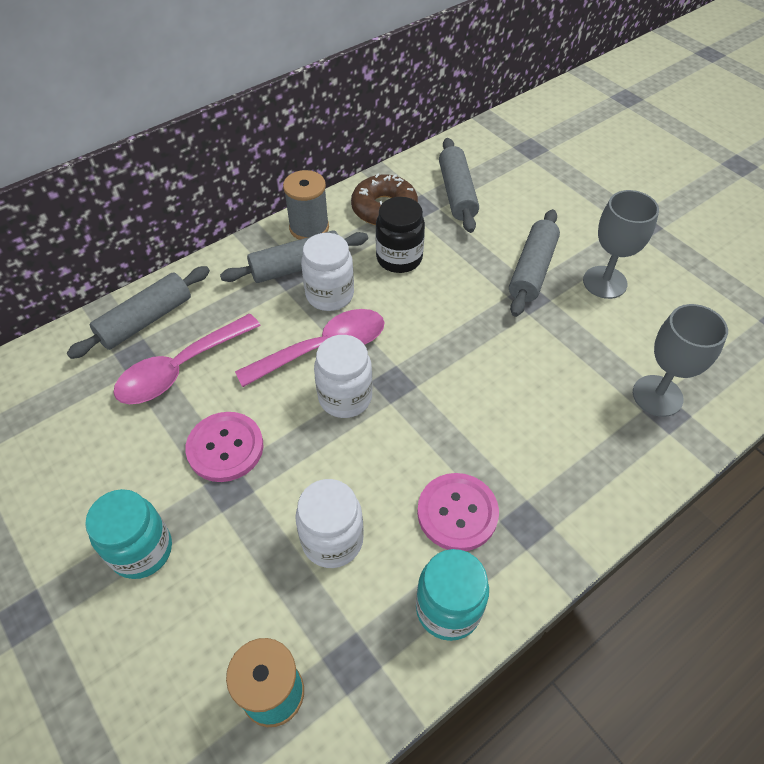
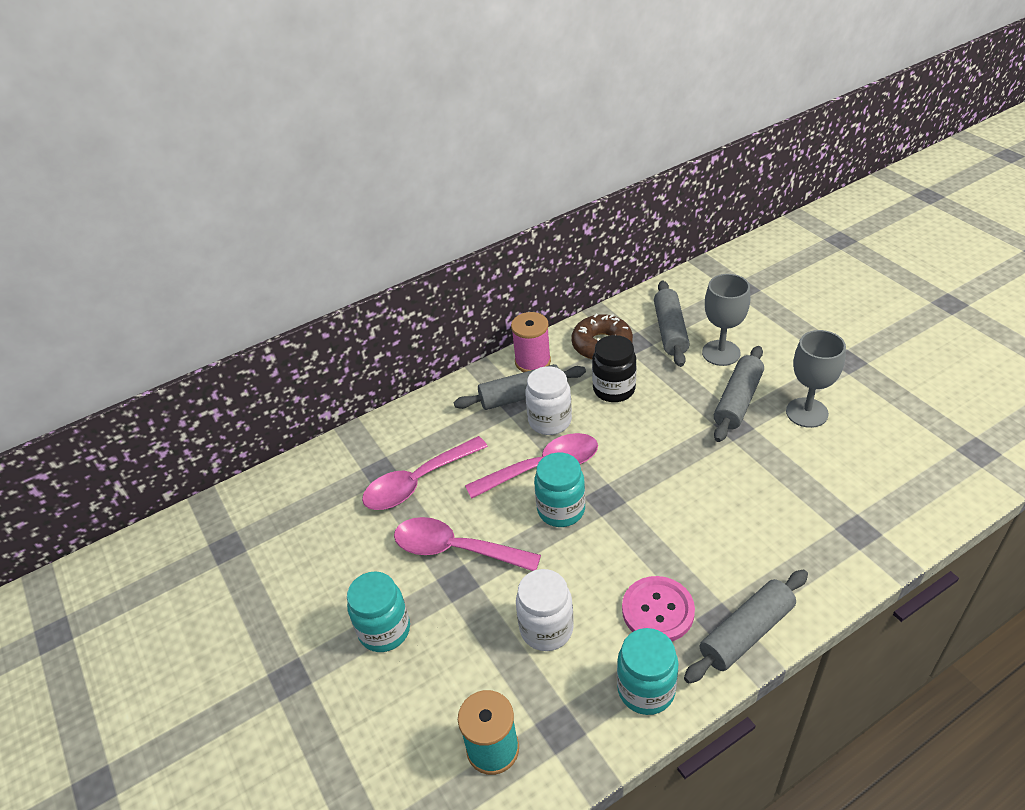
camera: 10 degrees right, 10 degrees down
(146, 320) = (388, 441): grey rolling pin -> grey rolling pin (746, 633)
(225, 448) = (455, 549): pink button -> pink spoon
(309, 228) = (533, 361): grey spool -> pink spool
(345, 397) = (561, 510): white jar -> turquoise jar
(657, 396) = (850, 515): grey goblet -> grey goblet (721, 353)

